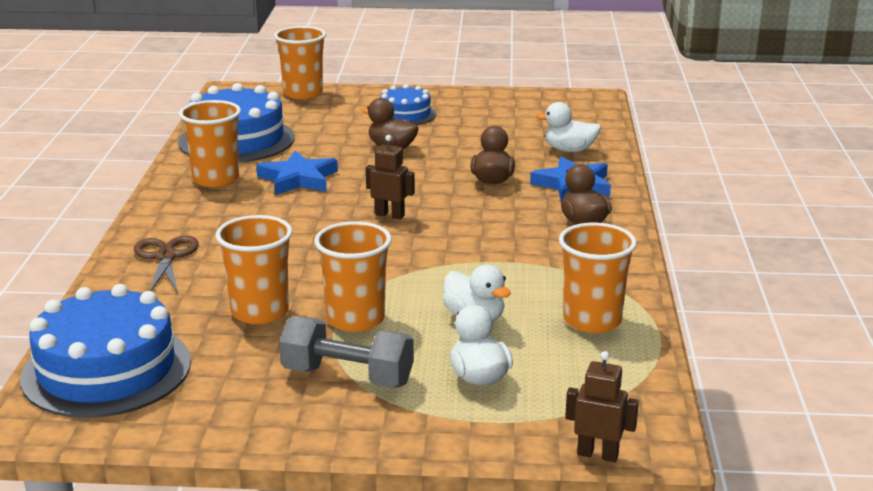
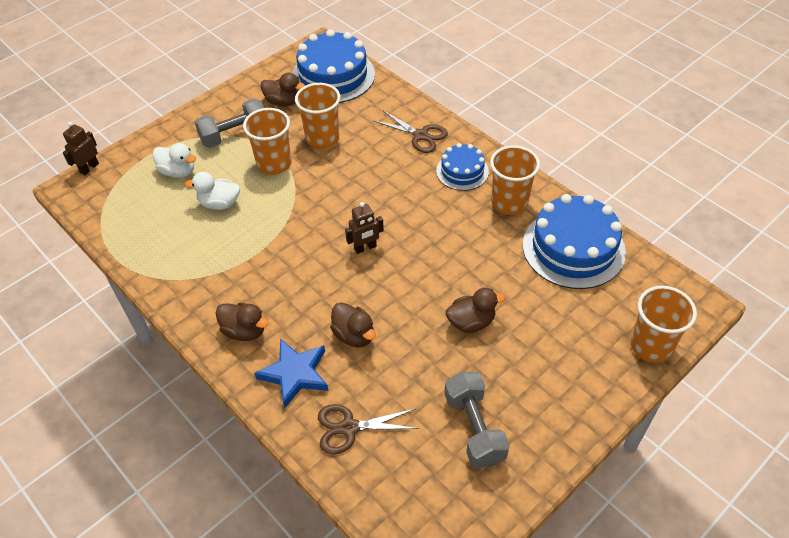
camera: 135 degrees right, 25 degrees up
(223, 377) = (283, 102): none -> brown duck
(298, 179) = (467, 240): blue star -> none
(405, 114) = (533, 380): blue cake -> blue cake (462, 171)
(483, 117) = (474, 428): none -> grey dumbbell
(569, 150) = (349, 428): white duck -> brown scissors
(592, 320) = (158, 243): orange cup -> none
(598, 454) = (89, 168): brown robot -> brown robot turned 150 degrees clockwise

